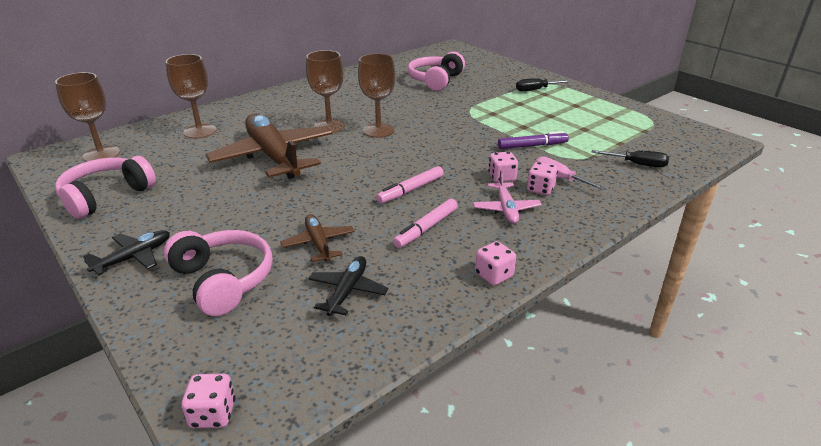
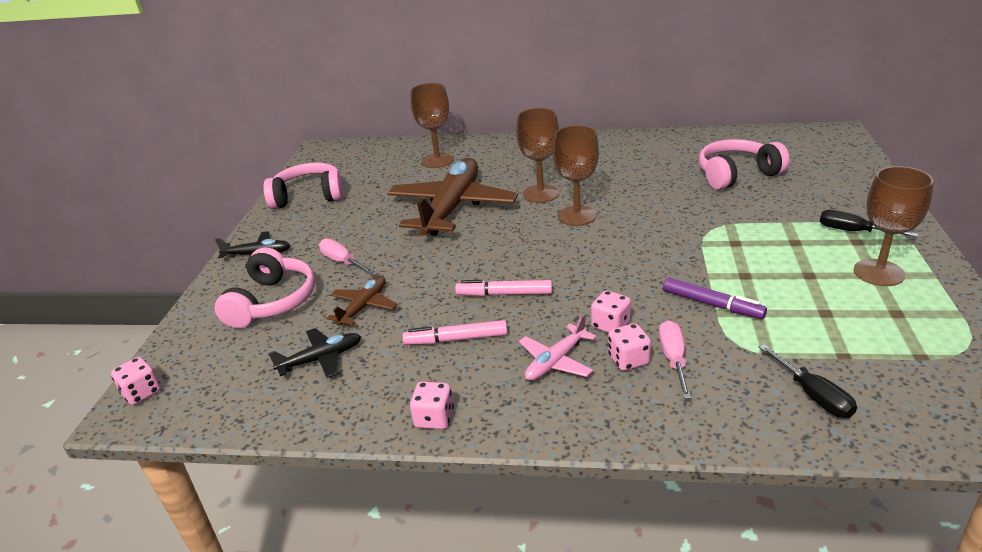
camera: 50 degrees right, 0 degrees up
(101, 154) = (352, 158): brown goblet -> brown goblet (878, 273)
(240, 225) = (342, 261): none -> pink screwdriver

